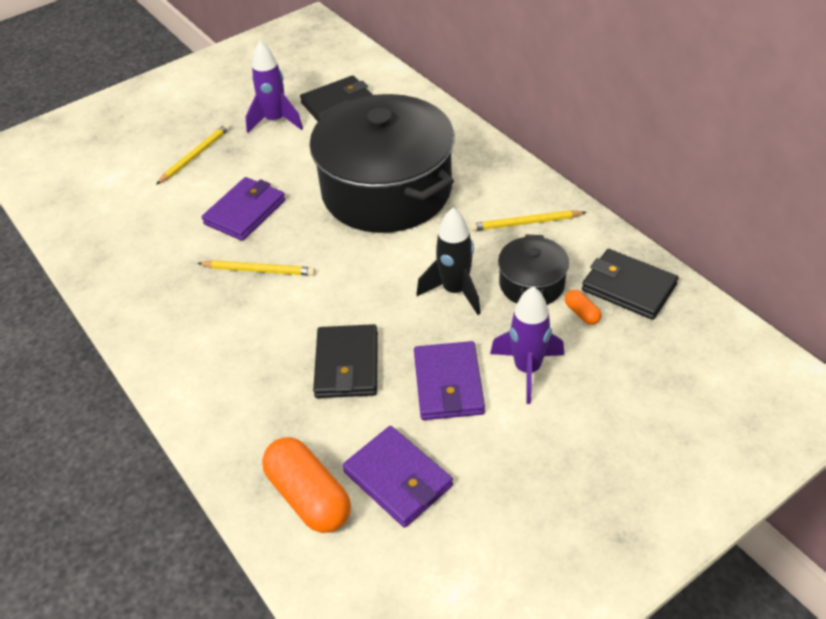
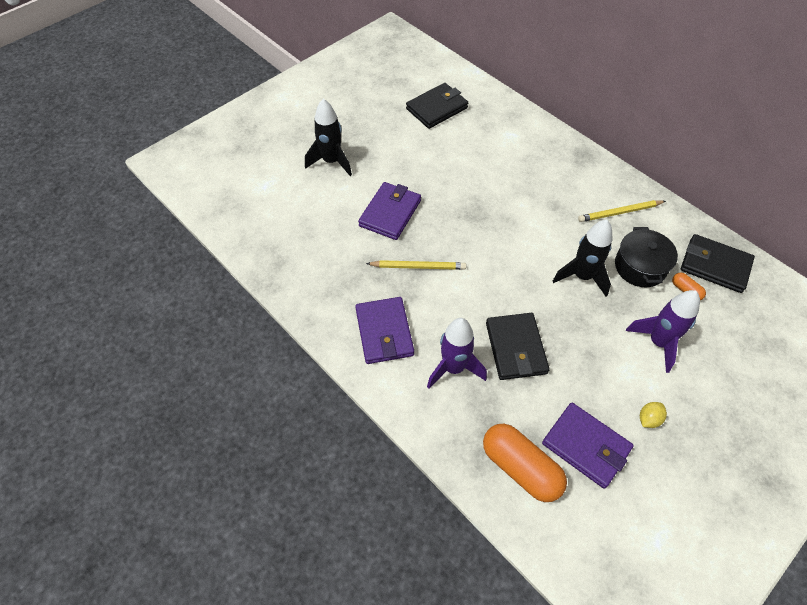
camera: 10 degrees left, 10 degrees up
(195, 155) = (331, 162): yellow pencil -> black rocket
(275, 121) = (389, 126): purple rocket -> purple rocket (454, 368)
(386, 190) = (501, 188): black pot -> none
(448, 384) = (600, 360): purple wallet -> purple wallet (384, 332)
(487, 454) = (648, 419): none -> yellow lemon

